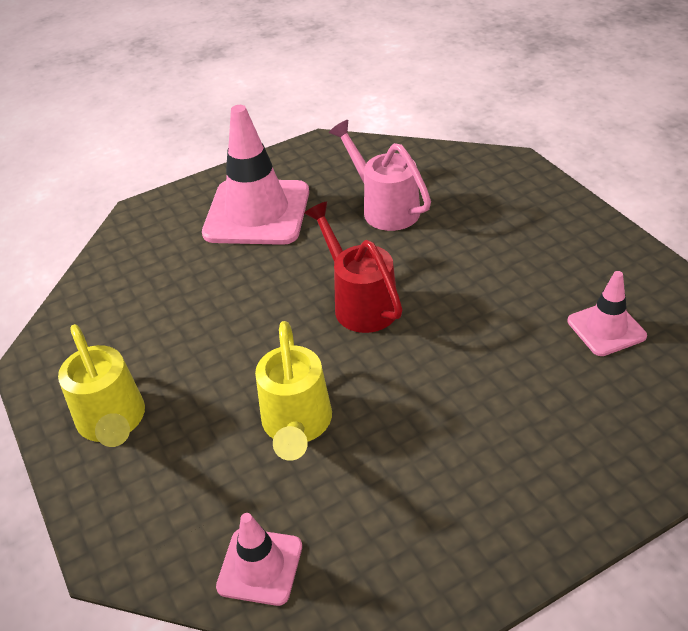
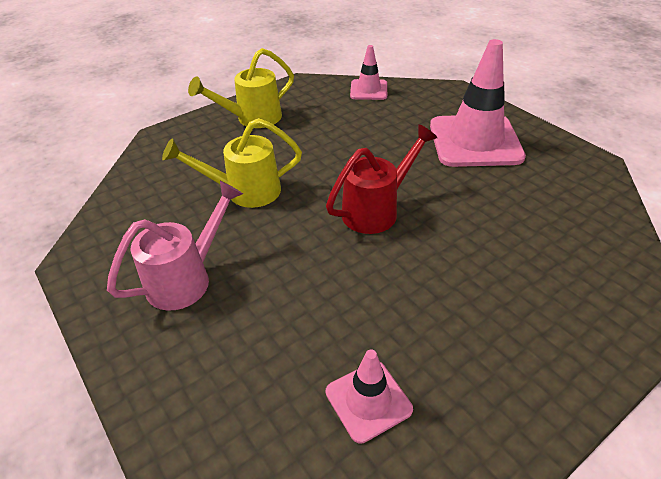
camera: 80 degrees right, 0 degrees up
(260, 566) = (135, 191): pink traffic cone -> pink traffic cone (368, 90)
(385, 208) = (513, 213): pink watering can -> pink watering can (187, 278)

